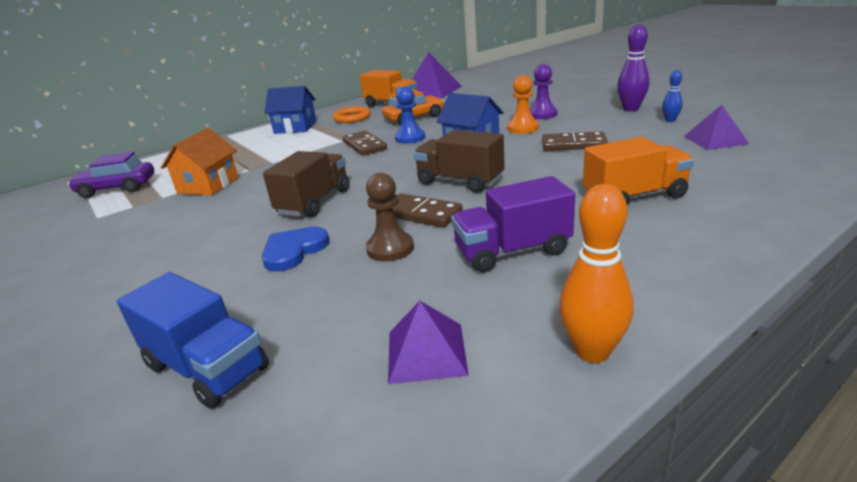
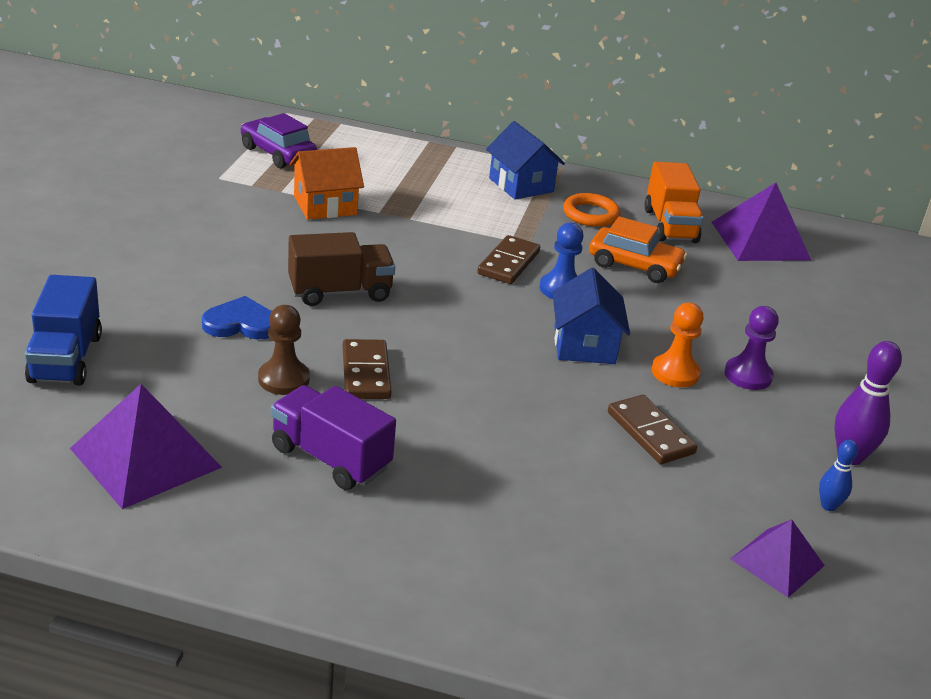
camera: 45 degrees right, 5 degrees up
(426, 352) = (145, 457): purple pyramid -> purple pyramid, size x1.64
(460, 181) = (463, 373): brown truck -> none
(592, 351) = (199, 545): orange bowling pin -> none
(634, 196) = (520, 517): orange truck -> none

